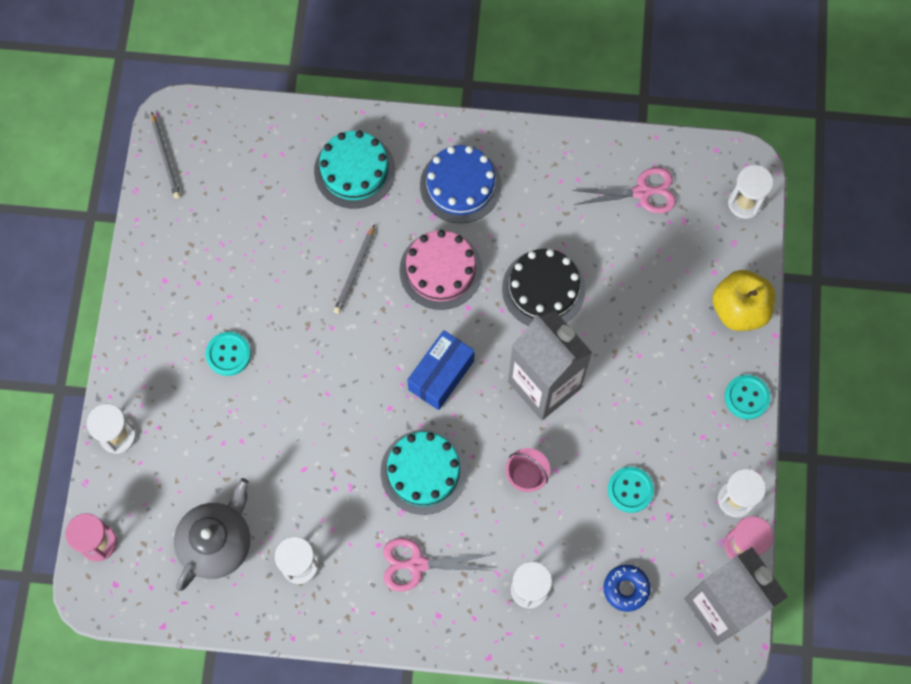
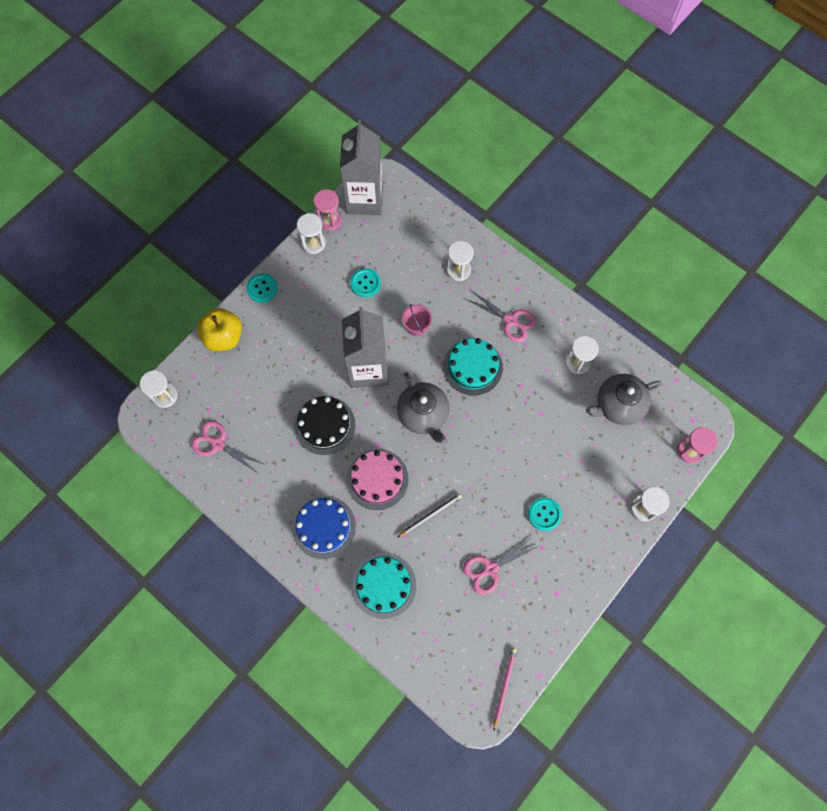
camera: 145 degrees left, 0 degrees up
(166, 157) = (504, 686): grey pencil -> pink pencil
(252, 258) = (490, 569): none -> pink scissors
(441, 375) = (423, 414): blue box -> grey teapot
(626, 589) = (407, 238): blue donut -> none

